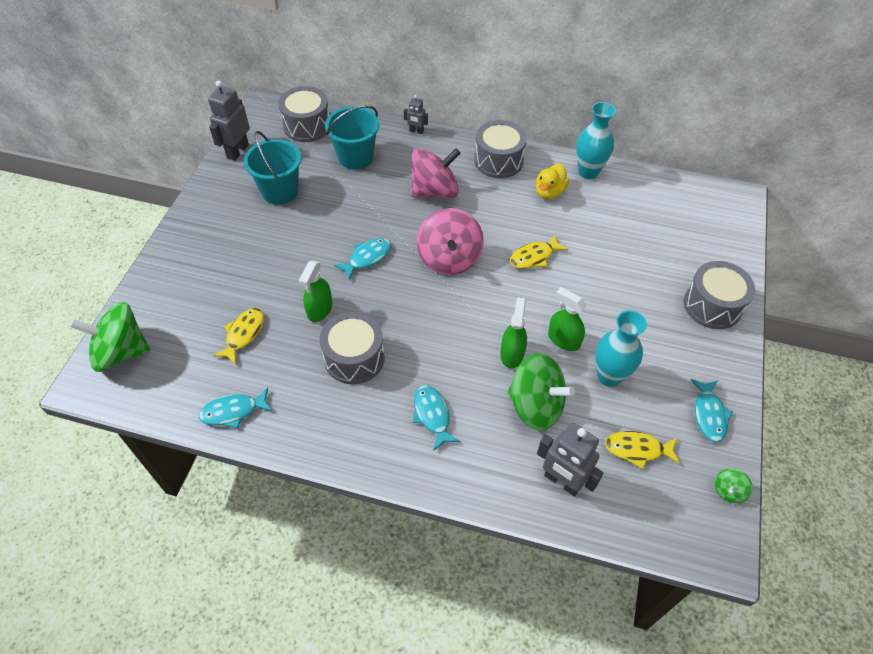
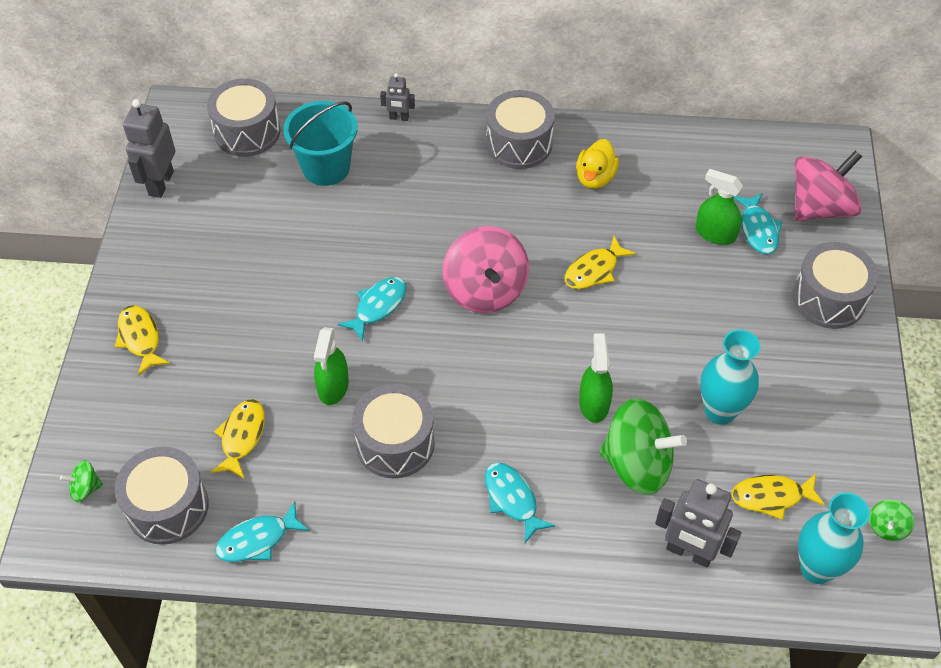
camera: 10 degrees left, 0 degrees up
(121, 352) = (85, 488): green spinning top -> green spinning top, size x0.44
(175, 375) = (167, 507): none -> grey drum
(192, 253) = (140, 338): none -> yellow fish
(280, 191) = (235, 232): turquoise bucket -> none
(435, 191) = (444, 199): pink spinning top -> pink spinning top (819, 208)
(563, 340) = (654, 374): green spray bottle -> green spray bottle (715, 234)
(588, 172) = (639, 142): turquoise vase -> turquoise vase (816, 568)
(709, 414) = (848, 438): turquoise fish -> turquoise fish (758, 229)

